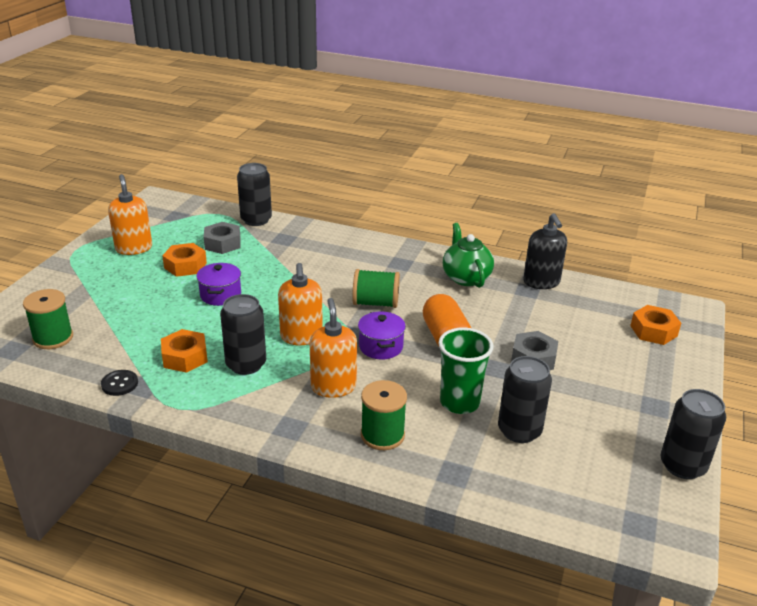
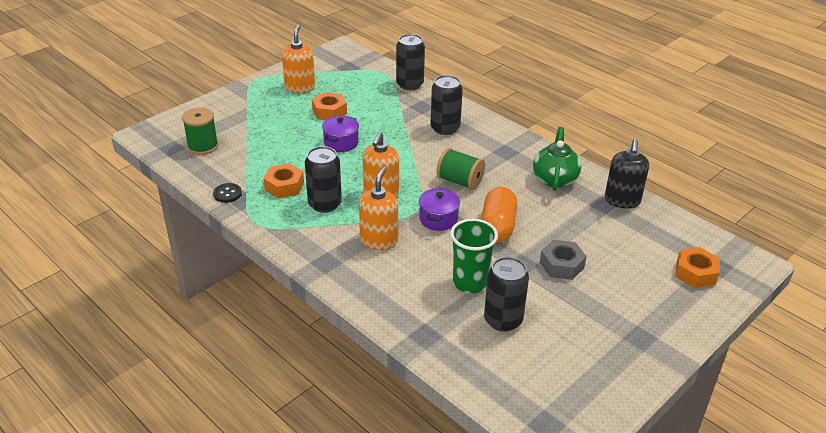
camera: 25 degrees right, 5 degrees up
(223, 243) = (370, 99): grey nut -> none
(382, 435) = (390, 289): green spool -> none
(682, 465) = (624, 393): black can -> black can (445, 128)

